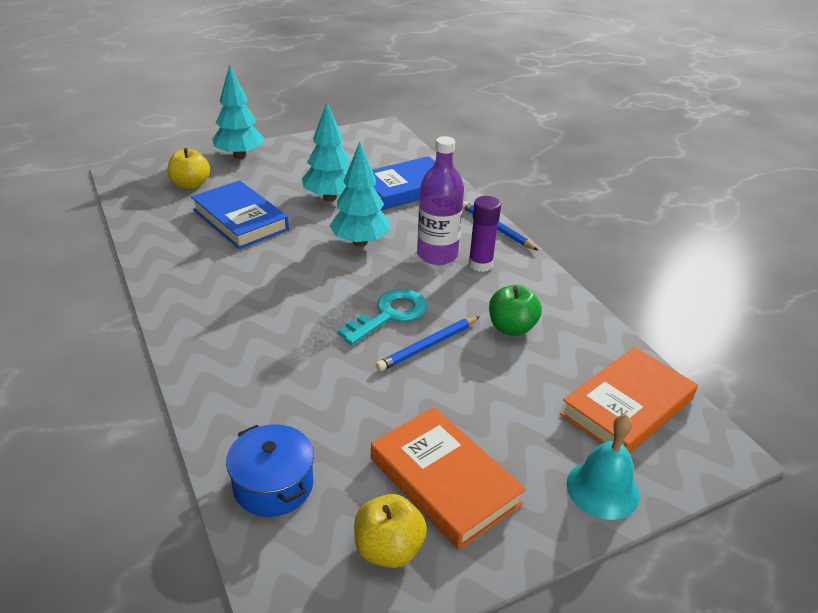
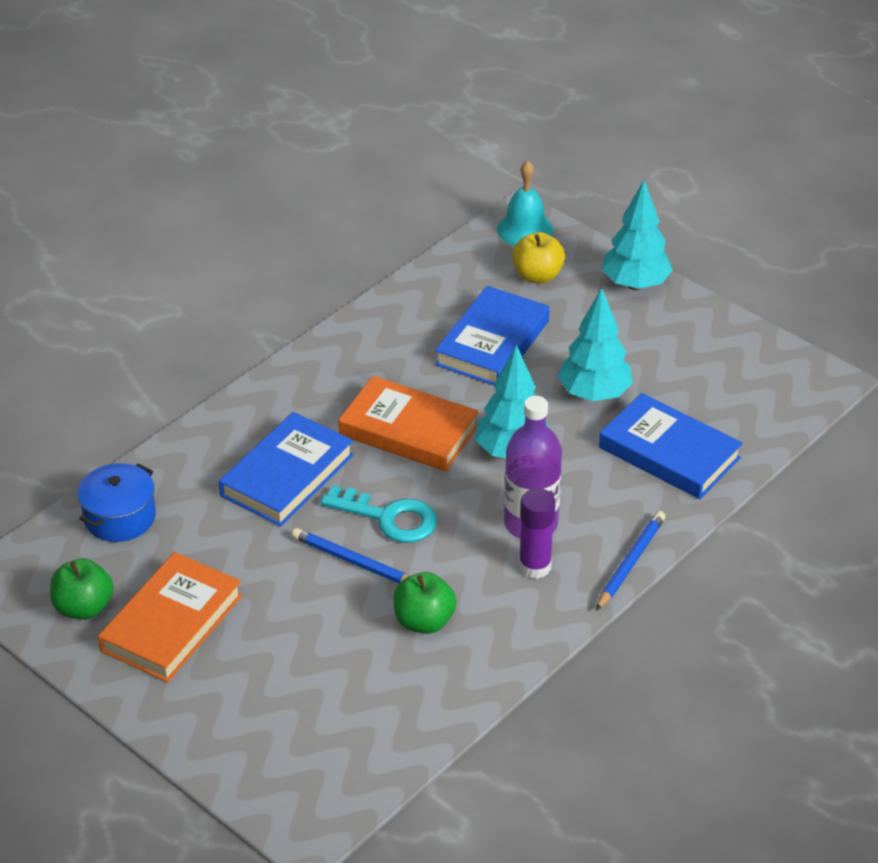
camera: 70 degrees right, 5 degrees up
(301, 355) = (287, 475): none -> blue book
(388, 549) = (84, 608): yellow apple -> green apple
(602, 489) = (211, 737): turquoise bell -> turquoise bell (525, 229)
(627, 407) = (339, 741): orange book -> orange book (408, 430)

